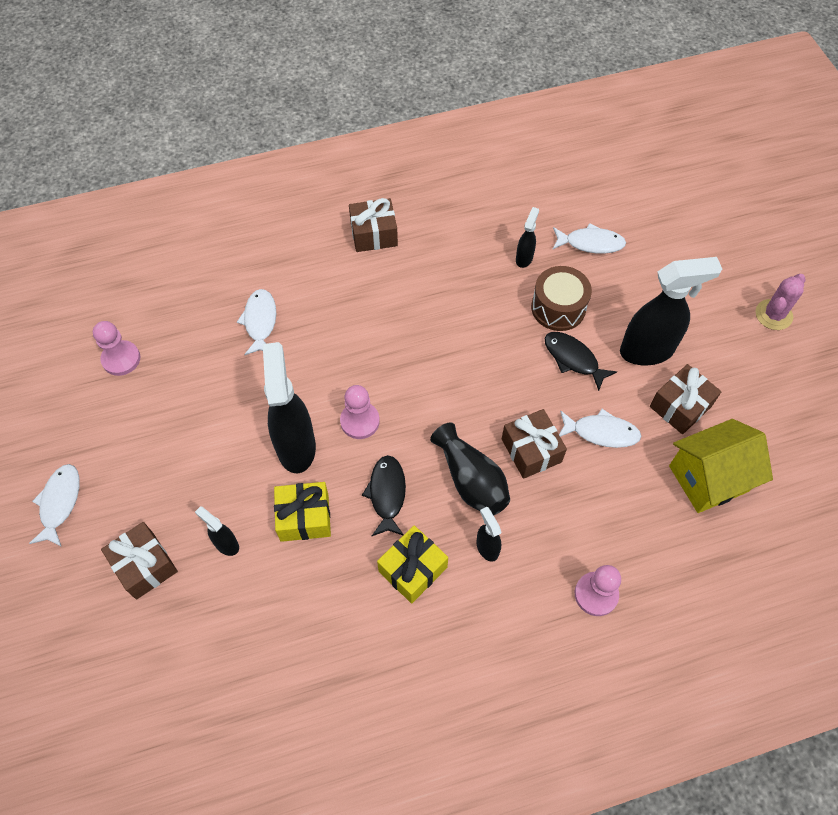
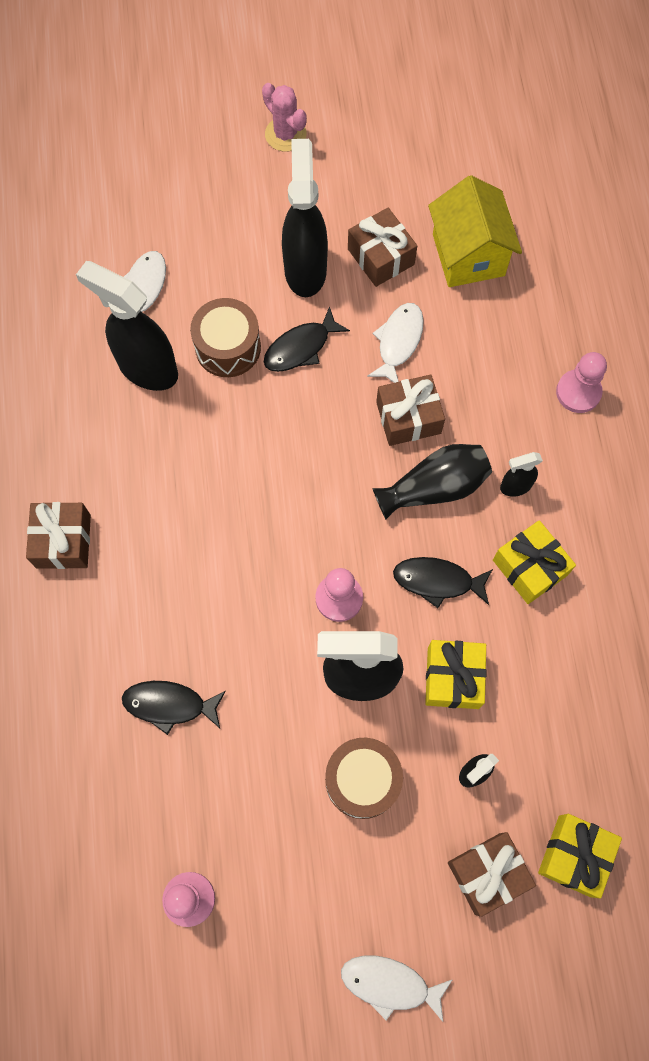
camera: 80 degrees left, 10 degrees up
(161, 636) = (574, 855): none -> yellow gift
(214, 460) = (362, 780): none -> brown drum
(260, 322) = (170, 705): white fish -> black fish
(524, 258) = (147, 368): black spray bottle -> black spray bottle, size x2.10

